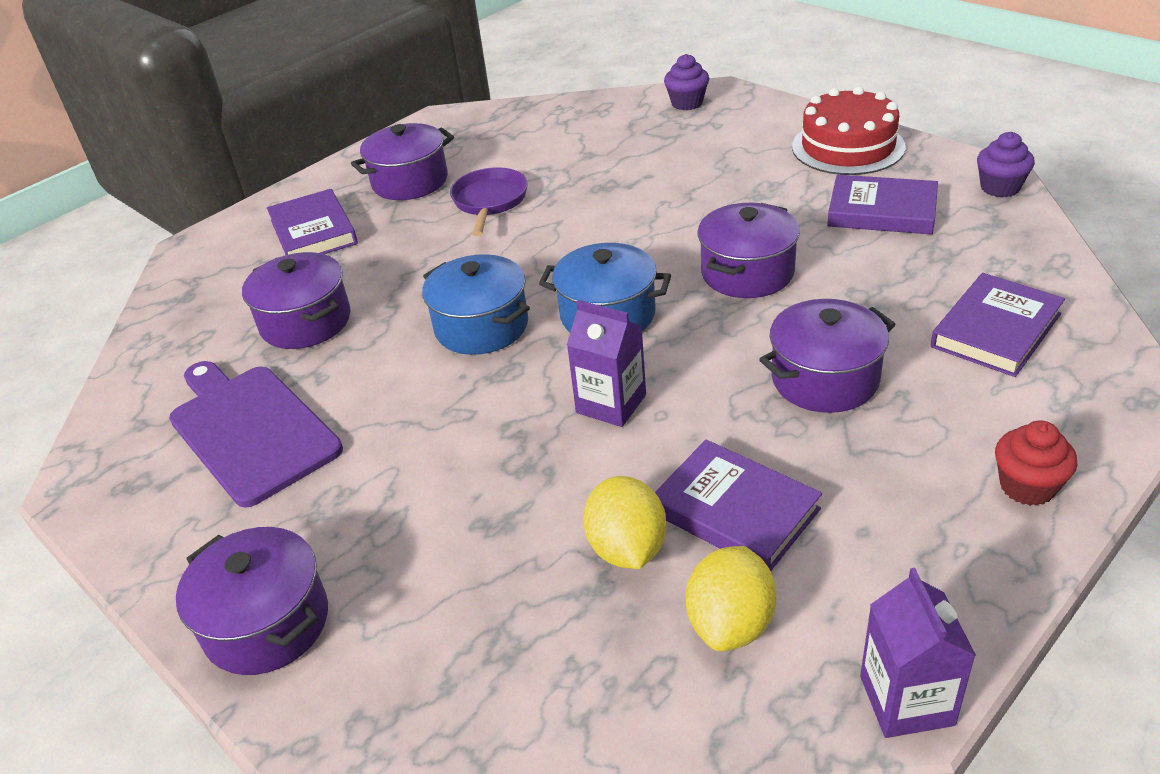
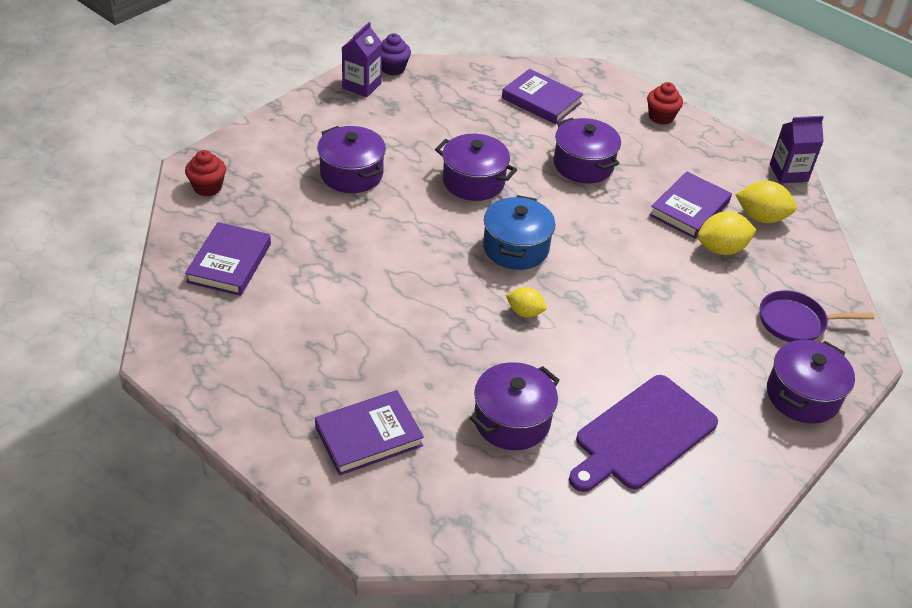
camera: 100 degrees left, 5 degrees up
(410, 181) = (291, 371): purple pot -> purple pot (351, 174)
(481, 326) = (524, 312): blue pot -> yellow lemon
(489, 201) = (344, 312): purple pan -> purple pan (796, 322)
(611, 404) = (607, 250): purple carton -> purple carton (361, 86)
(687, 103) = (207, 187): purple cupcake -> red cupcake
(848, 147) = (317, 117): red cake -> none
(882, 211) = (410, 117): purple book -> purple book (229, 263)

